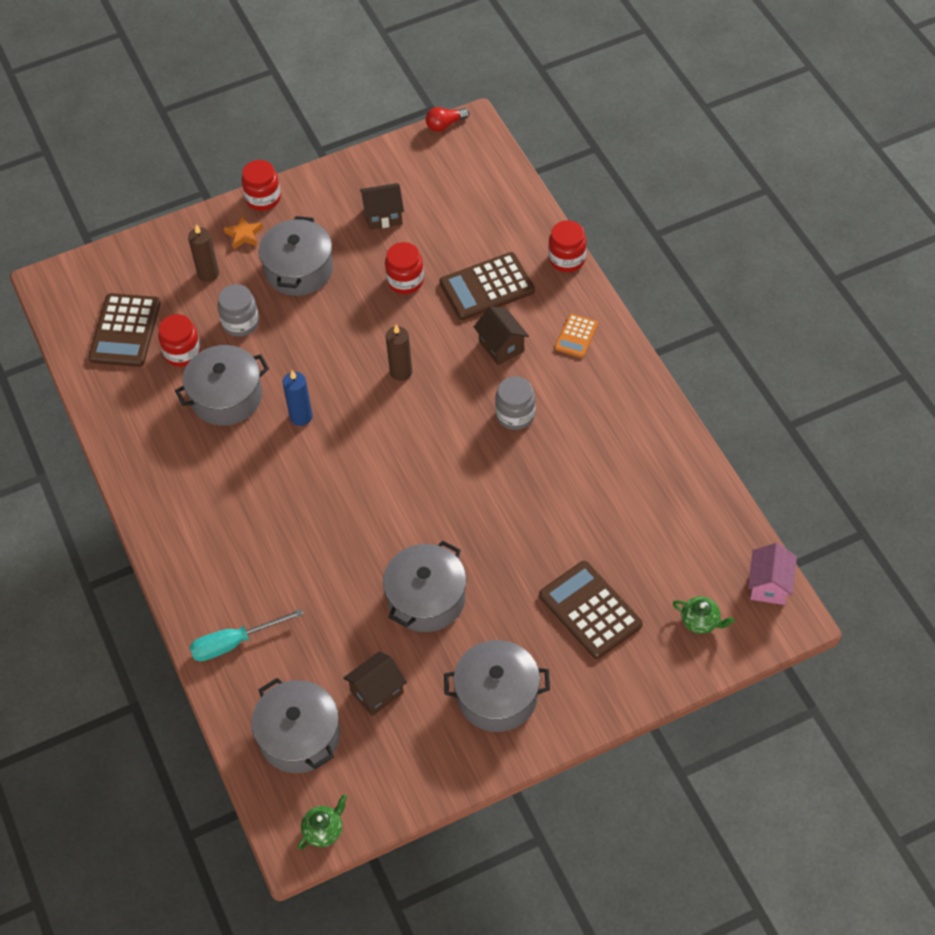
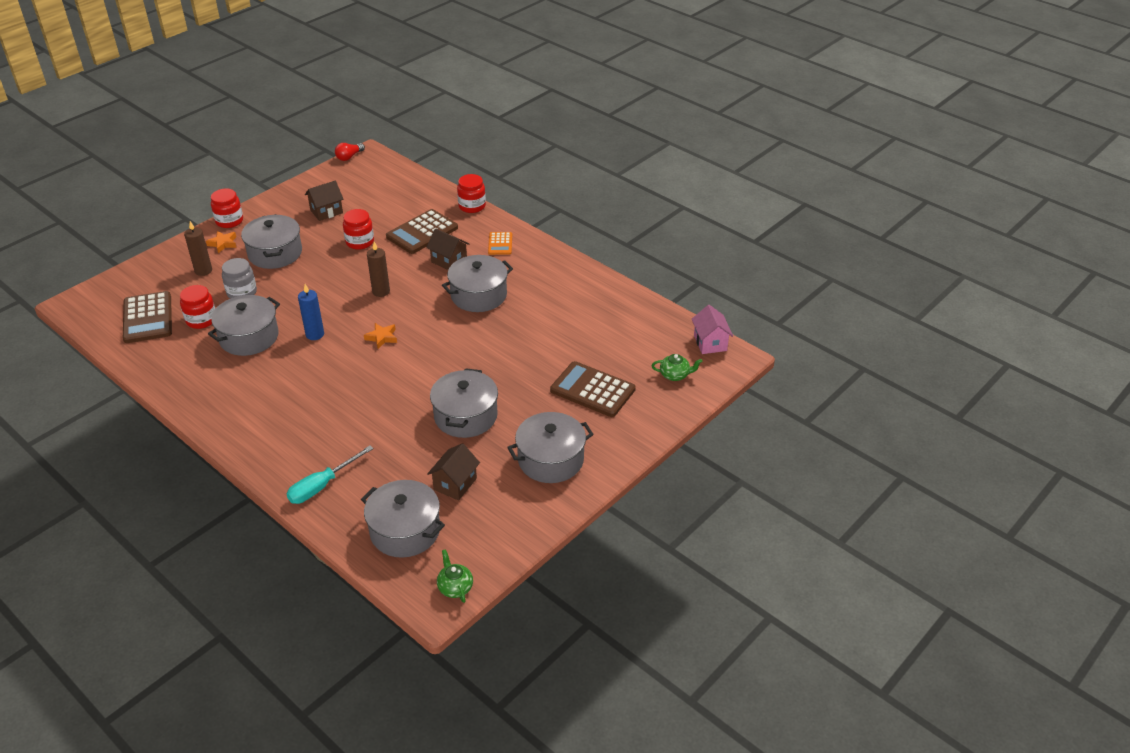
camera: 25 degrees left, 15 degrees down
(324, 830) = (455, 587): green teapot -> green teapot turned 45 degrees counterclockwise
(375, 446) = (382, 337): none -> orange star
(515, 415) = (478, 295): grey jar -> grey pot

